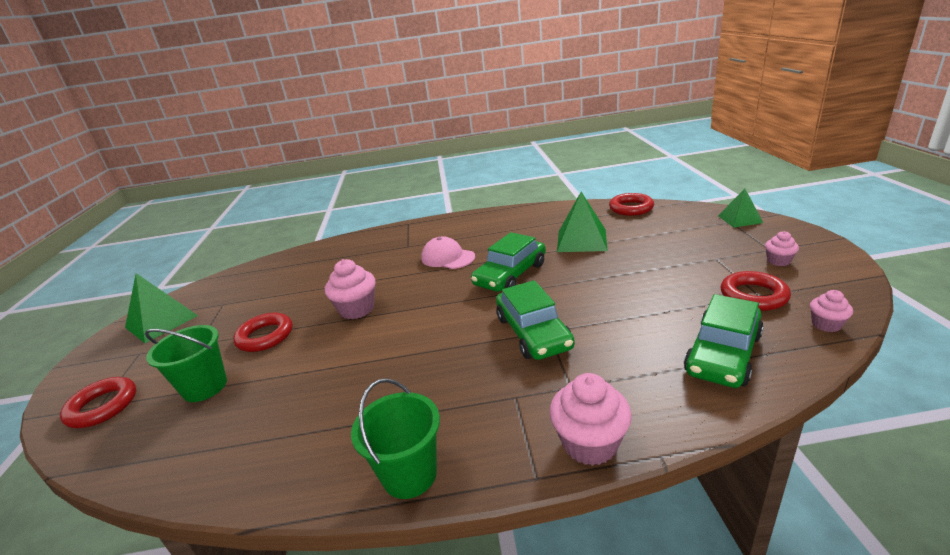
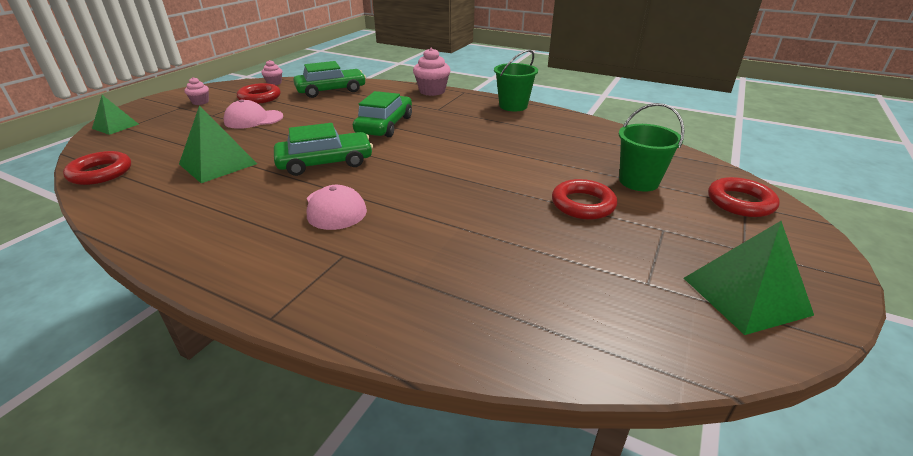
camera: 150 degrees left, 5 degrees up
(357, 309) = (480, 192): pink cupcake -> none
(668, 273) = (253, 119): none -> pink cap

